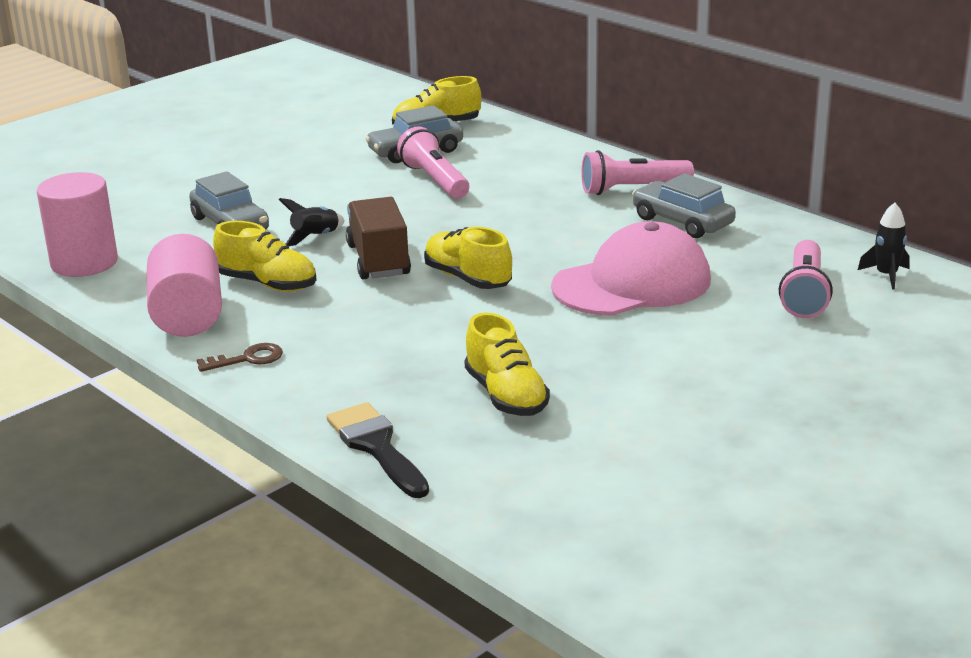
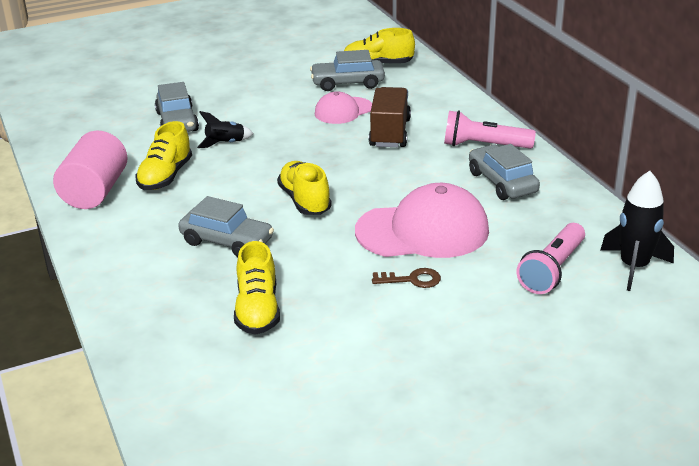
camera: 20 degrees right, 5 degrees up
(84, 263) = (62, 135): pink cylinder -> none
(248, 359) = (107, 236): brown key -> brown key (412, 280)
(268, 284) = (165, 176): yellow shoe -> yellow shoe turned 60 degrees clockwise
(376, 447) = (136, 332): black brush -> none
(378, 260) = (254, 172): brown truck -> brown truck (390, 133)
(407, 336) = (227, 241): none -> grey car
(435, 180) = (343, 111): pink flashlight -> pink cap
(886, 275) = (634, 267): black rocket -> black rocket, size x1.62

